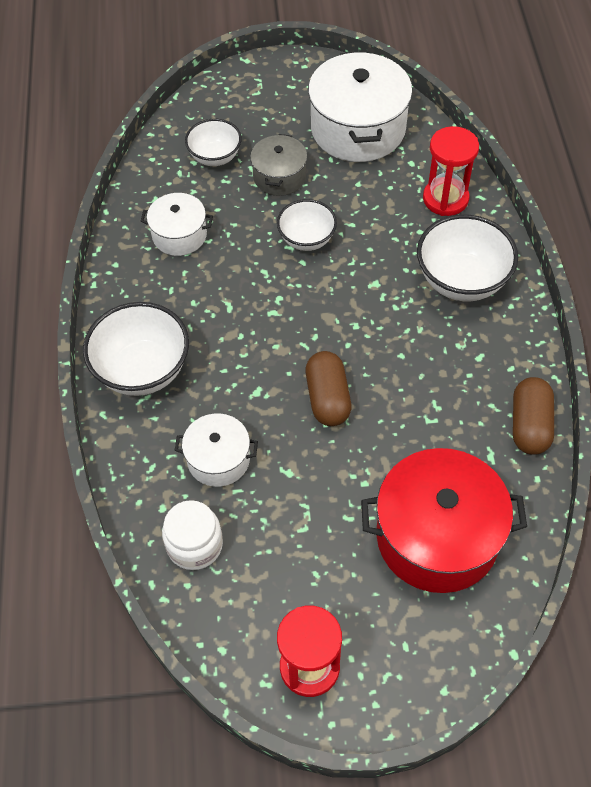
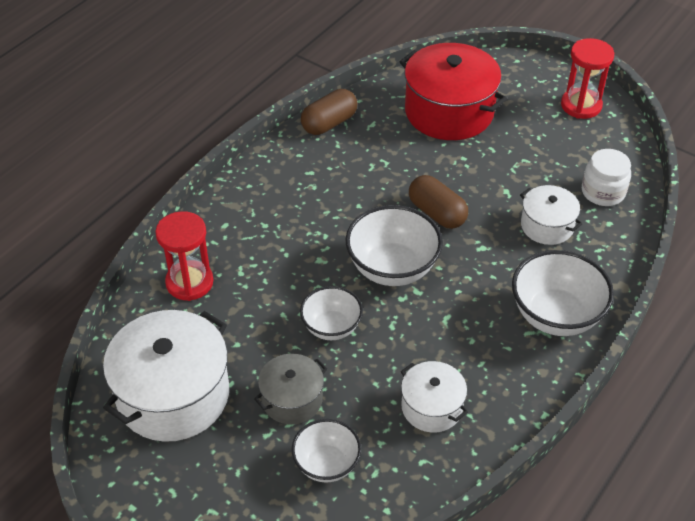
camera: 140 degrees left, 10 degrees down
(328, 398) = (437, 213): brown capsule -> brown capsule turned 75 degrees counterclockwise
(461, 281) = (259, 221): white bowl -> white bowl (392, 268)

